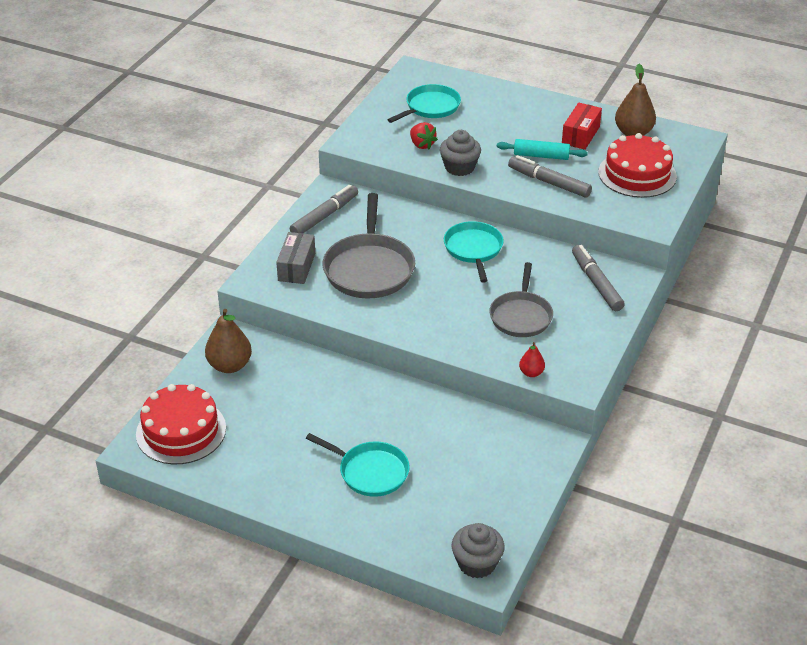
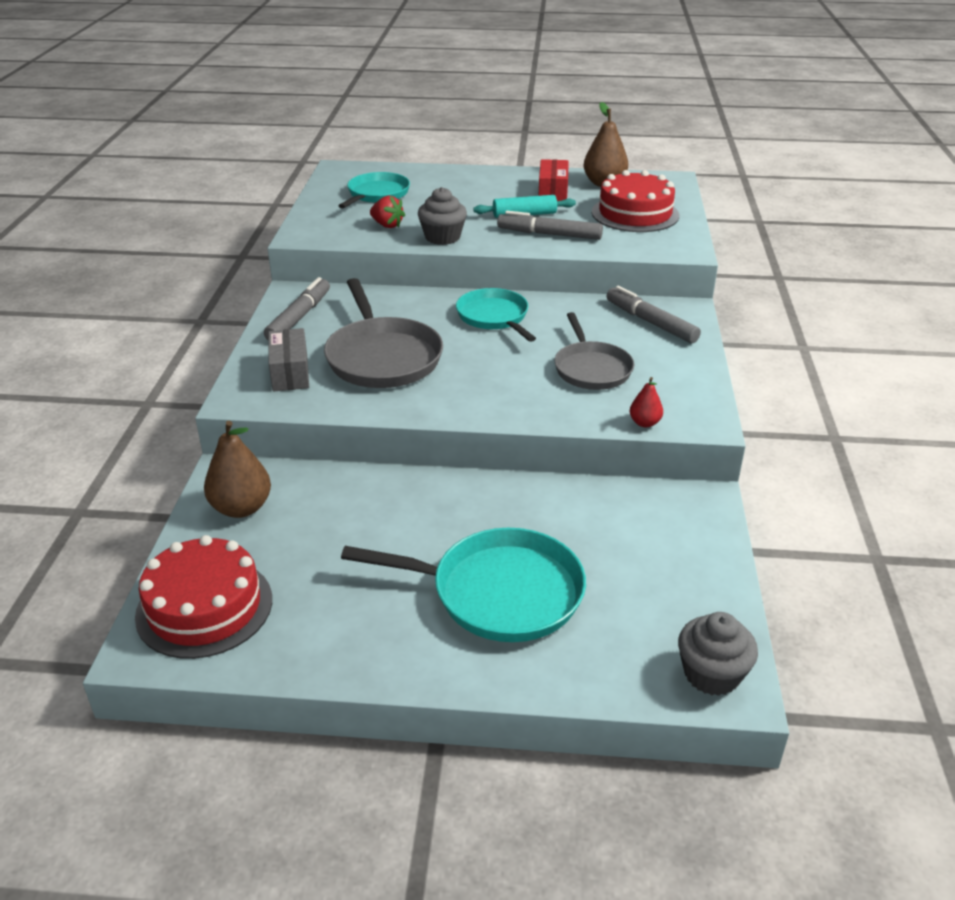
camera: 20 degrees left, 5 degrees down
(370, 472) = (499, 592): turquoise pan -> turquoise pan, size x1.51

